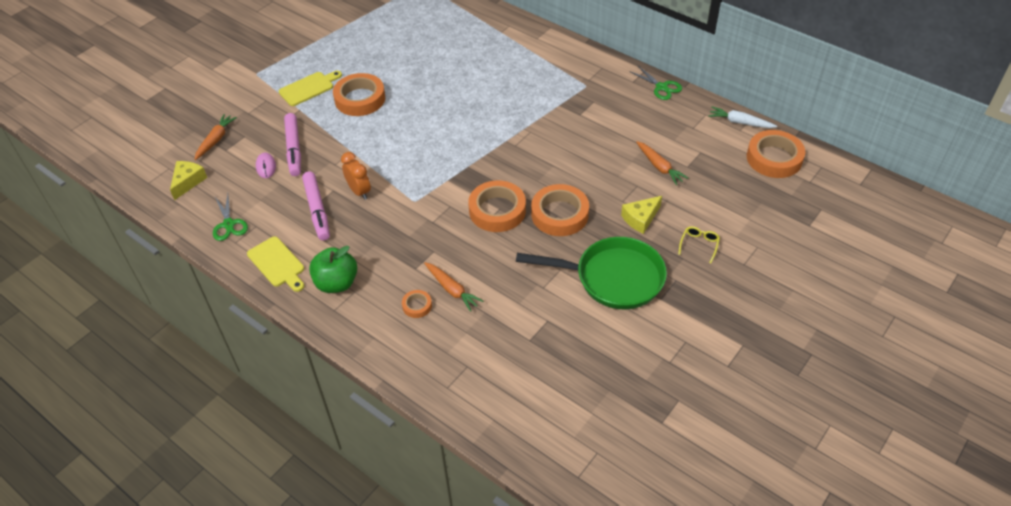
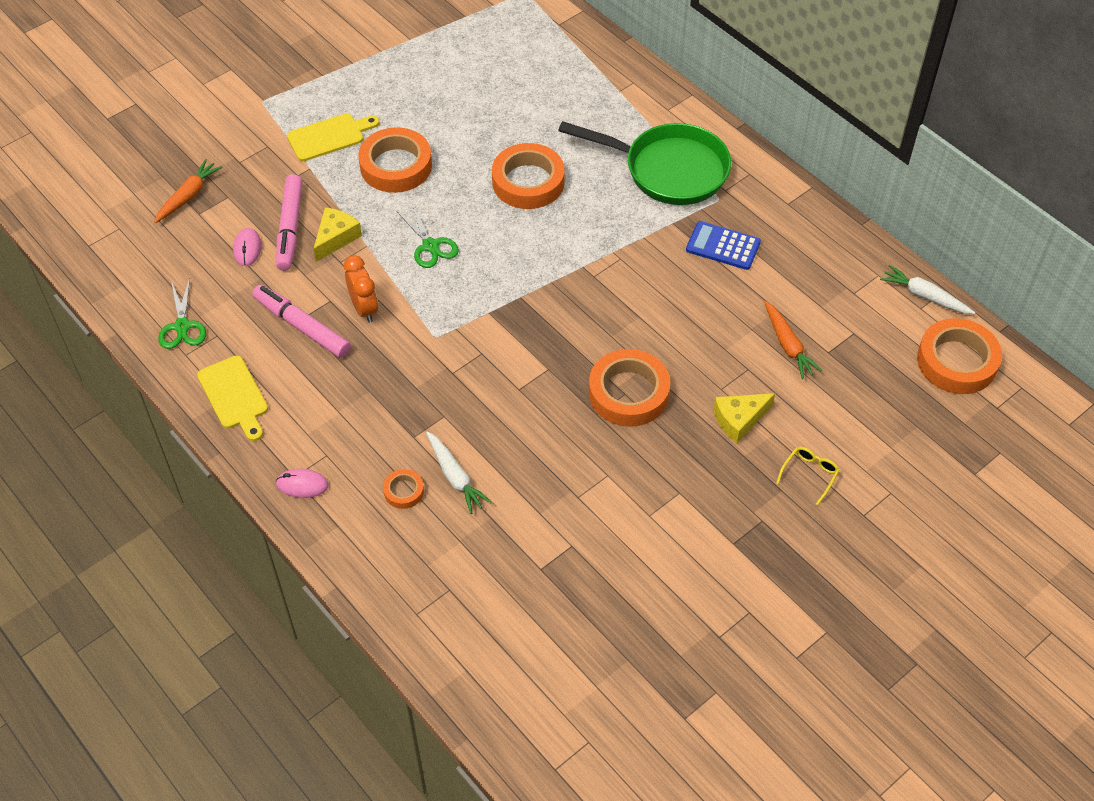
camera: 10 degrees right, 5 degrees up
(188, 182) = (140, 253): yellow cheese -> yellow cheese (336, 238)
(317, 210) = (302, 326): pink marker -> pink marker turned 135 degrees clockwise
(336, 283) = (305, 438): green apple -> none
(341, 315) = (302, 485): none -> pink mouse
(452, 289) = (455, 477): orange carrot -> white carrot
(497, 210) = (544, 371): orange tape -> orange tape (528, 182)
(597, 113) = (723, 246): none -> blue calculator
(613, 278) = (676, 501): green pan -> green pan (669, 170)
(661, 87) = (827, 220): green scissors -> green scissors (430, 246)

